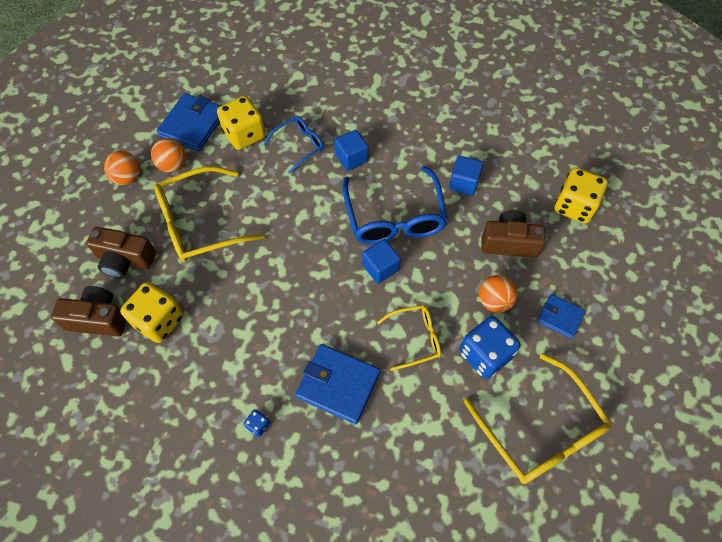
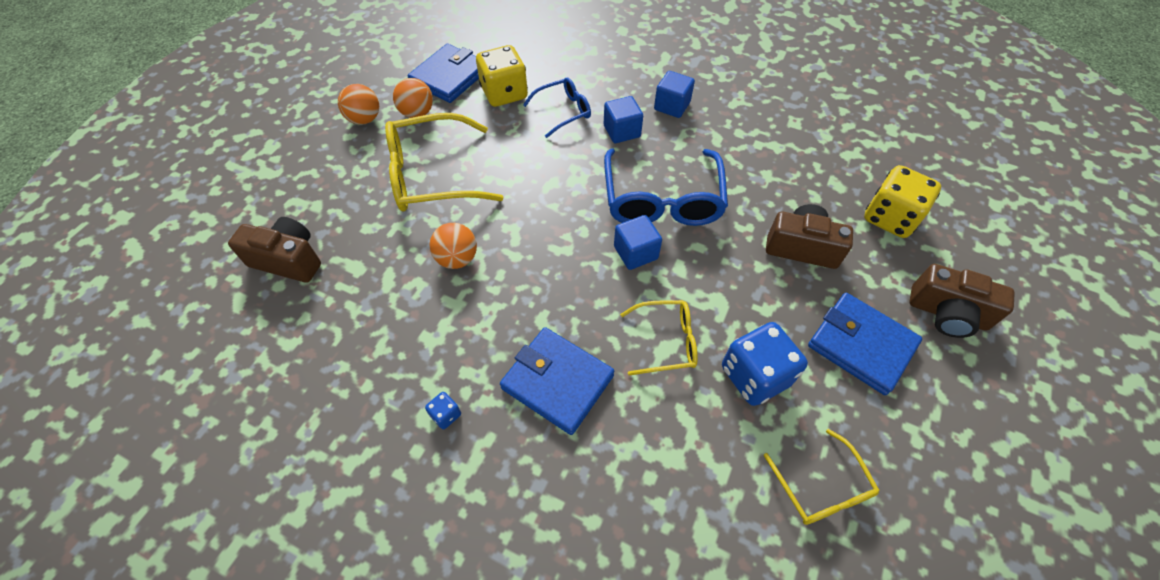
camera: 10 degrees right, 5 degrees down
(125, 260) = (337, 202): brown camera -> brown camera (947, 313)
(159, 321) = (358, 272): yellow dice -> none
(464, 183) = (752, 174): blue cube -> blue cube (672, 106)
(494, 301) = (775, 312): orange ball -> orange ball (457, 258)
(541, 431) = (821, 488): yellow glasses -> yellow glasses, size x0.56
(560, 317) = (861, 345): blue wallet -> blue wallet, size x1.69

